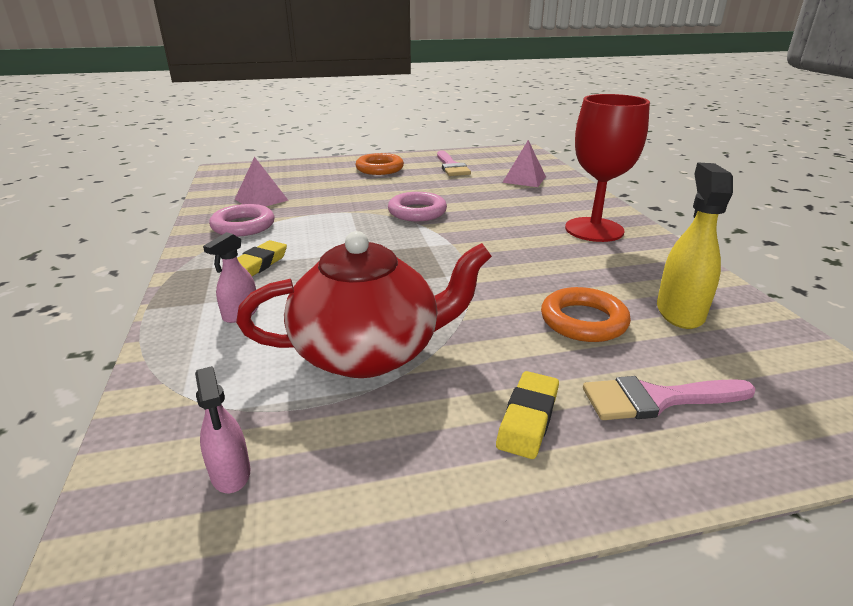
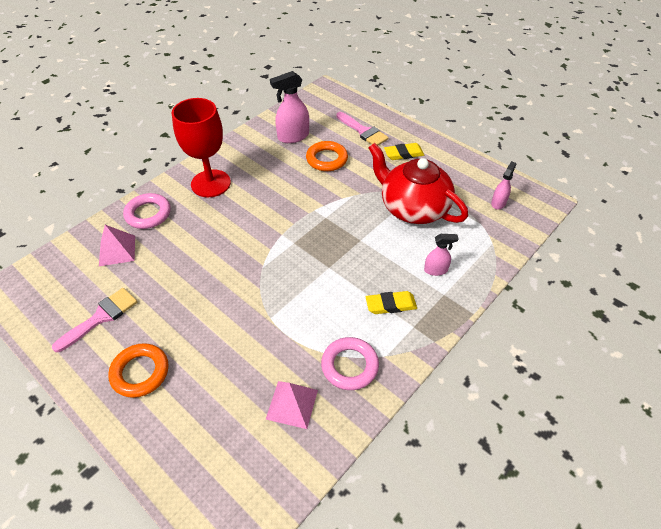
camera: 125 degrees left, 20 degrees up
(417, 212) = (241, 278): pink ring -> pink ring (148, 214)
(679, 312) = (293, 136): yellow spray bottle -> pink spray bottle

